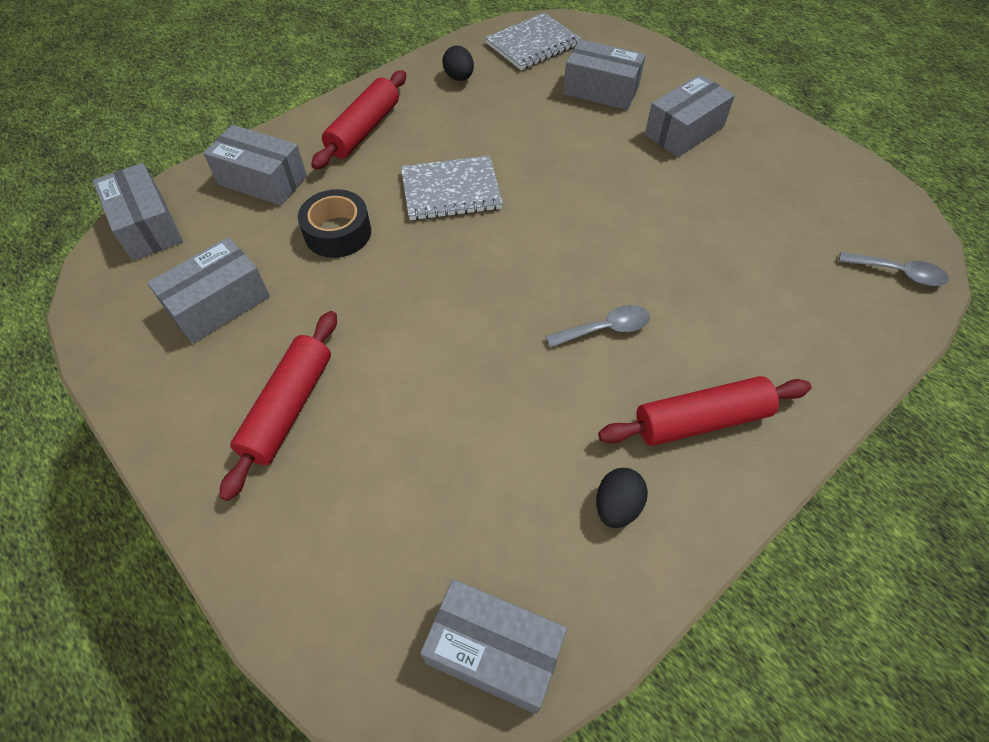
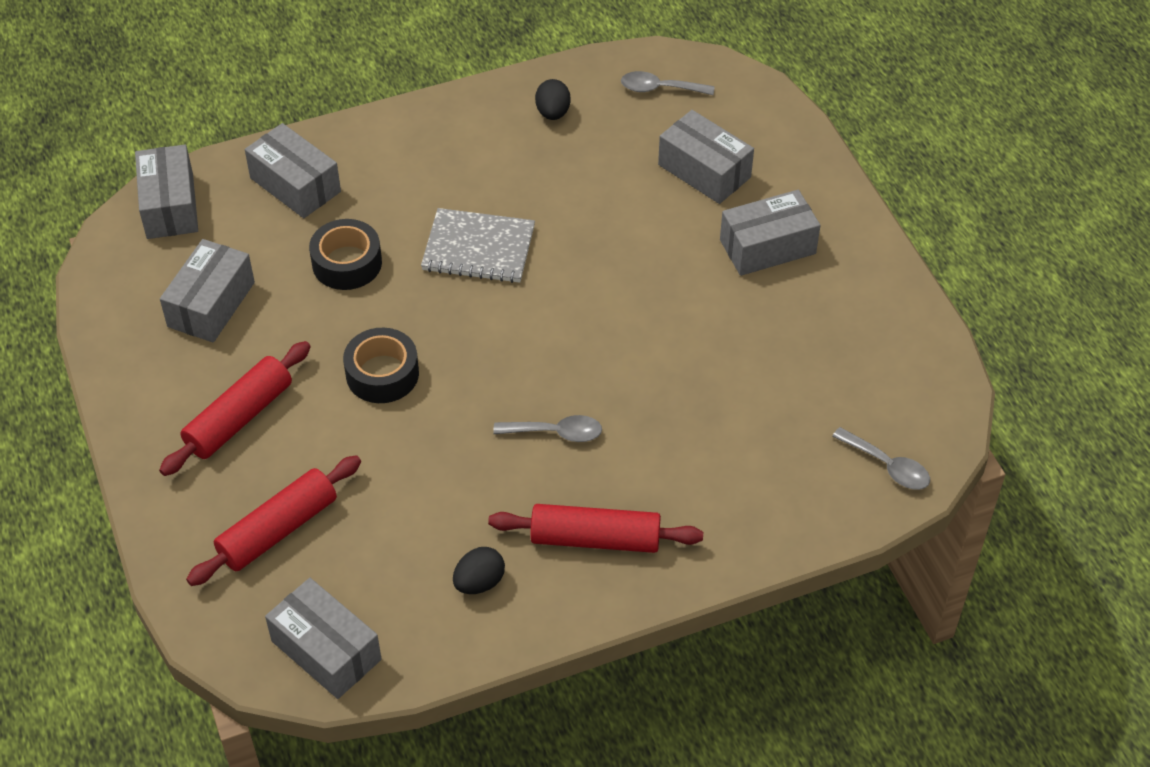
camera: 20 degrees right, 5 degrees down
(218, 304) = (211, 304): grey box -> grey box turned 45 degrees counterclockwise
(364, 130) = (420, 152): red rolling pin -> red rolling pin (278, 530)
(415, 322) = (382, 374): none -> black tape
(533, 44) = (660, 88): grey notebook -> grey spoon

